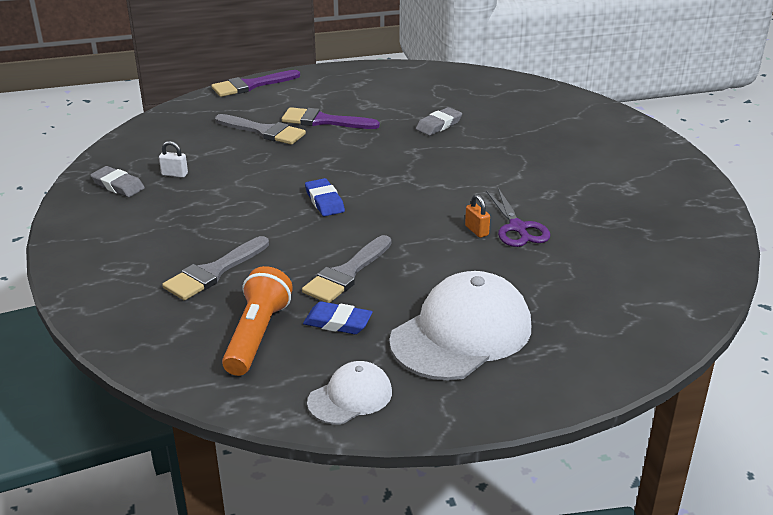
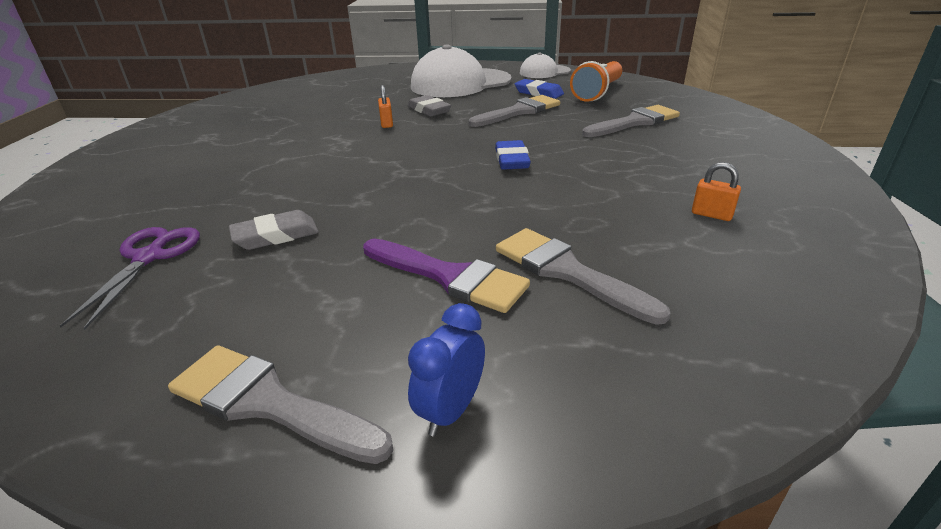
camera: 160 degrees left, 0 degrees up
(118, 185) = (793, 210): grey eraser -> grey eraser (429, 110)
(174, 174) = (711, 215): white padlock -> orange padlock
(251, 85) = (581, 452): purple brush -> none
(298, 86) = (450, 410): none -> blue clock
(363, 79) = (269, 403): none -> grey brush
(518, 228) = (350, 122): purple scissors -> purple scissors (149, 257)

